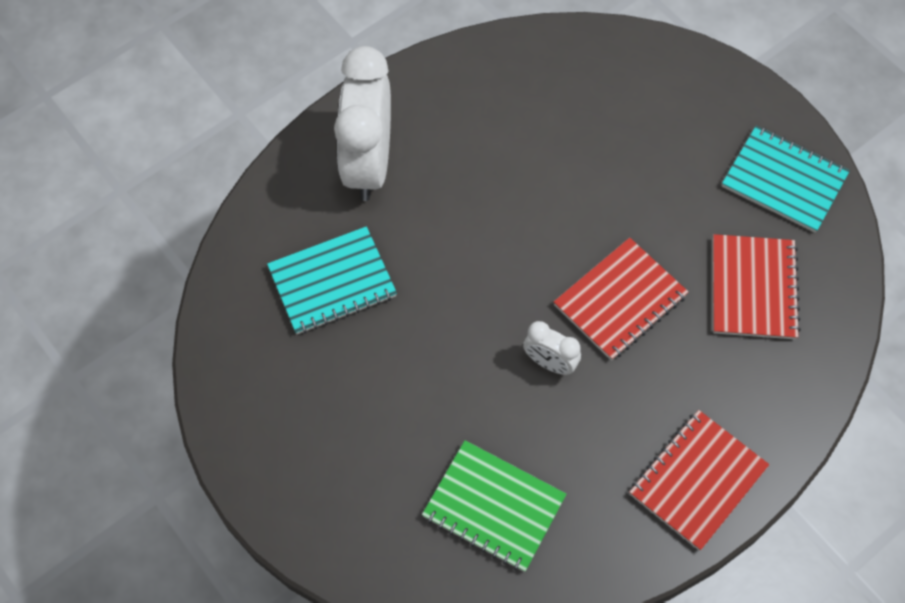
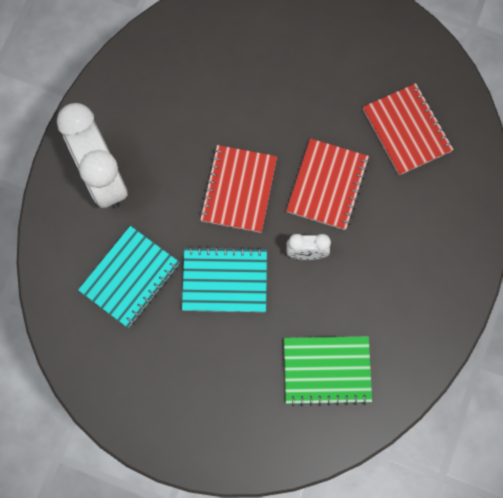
camera: 30 degrees left, 10 degrees up
(697, 480) = (442, 280): red notebook -> red notebook (238, 190)
(784, 180) = (385, 43): turquoise notebook -> turquoise notebook (225, 280)

